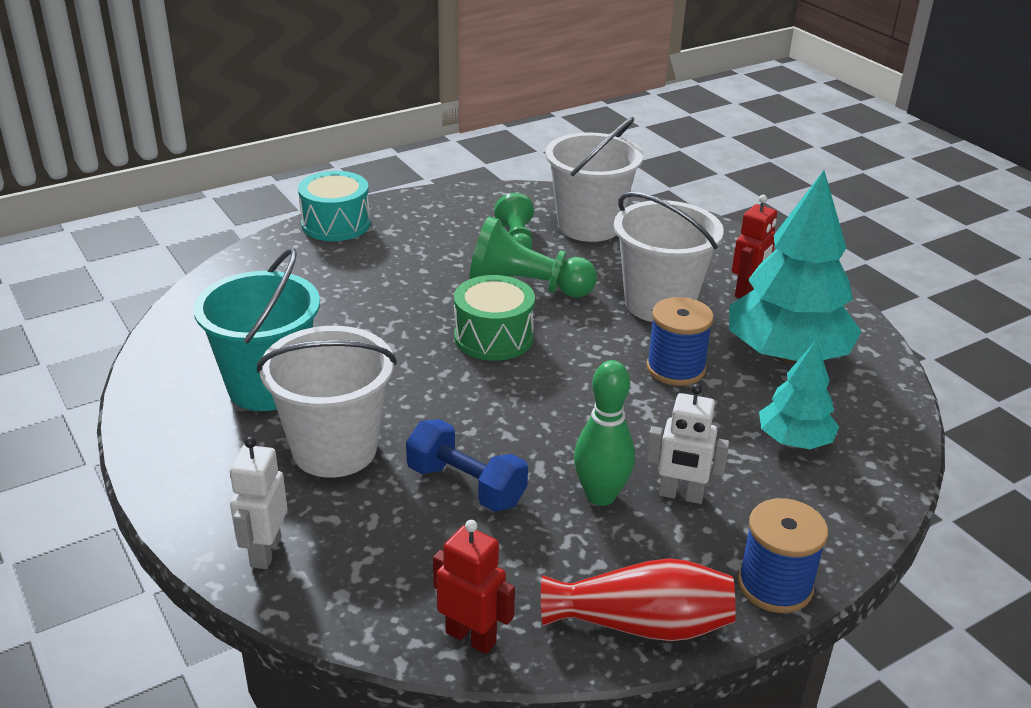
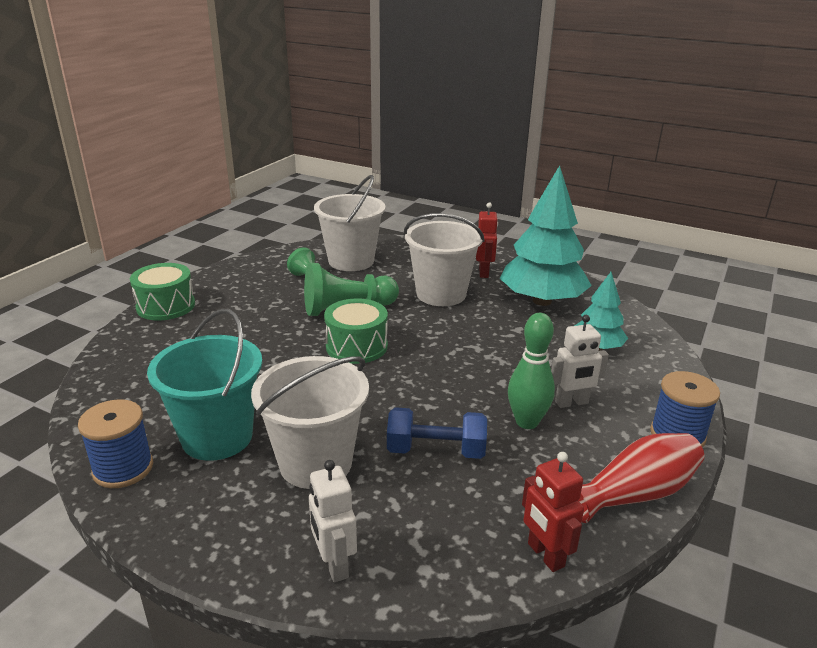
camera: 30 degrees left, 5 degrees down
(336, 224) = (166, 306): turquoise drum -> green drum
(471, 637) = (545, 555): red robot -> red robot turned 120 degrees counterclockwise
(675, 368) = (489, 328): blue spool -> blue spool (123, 468)

